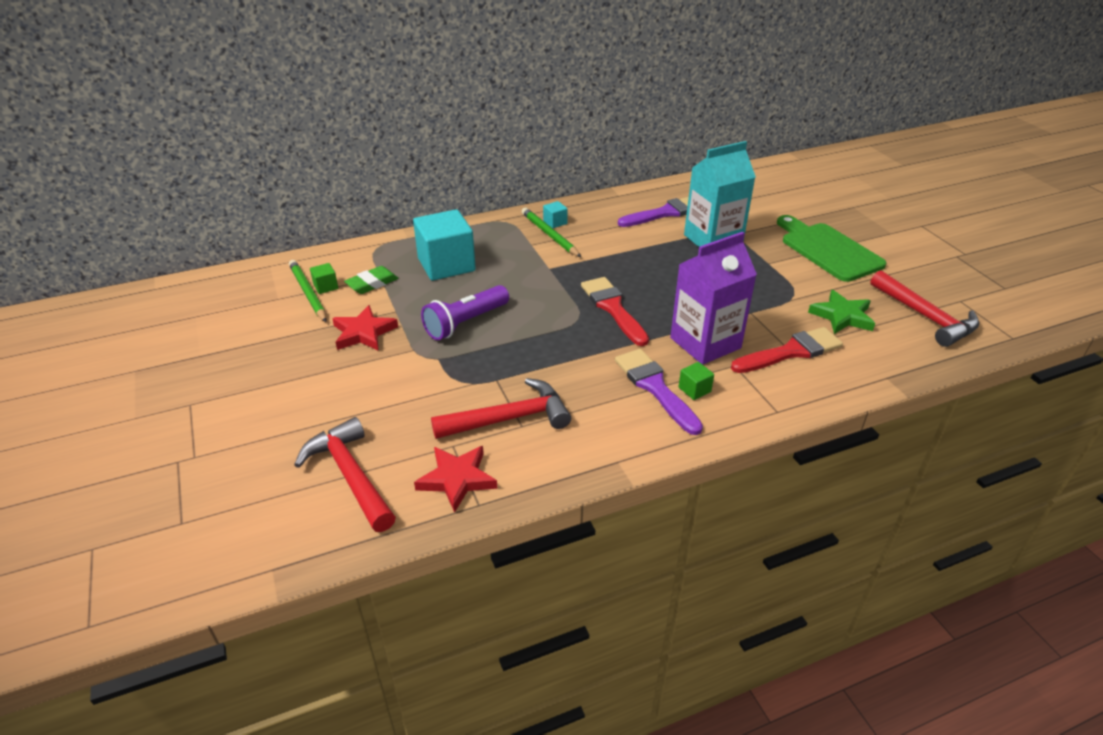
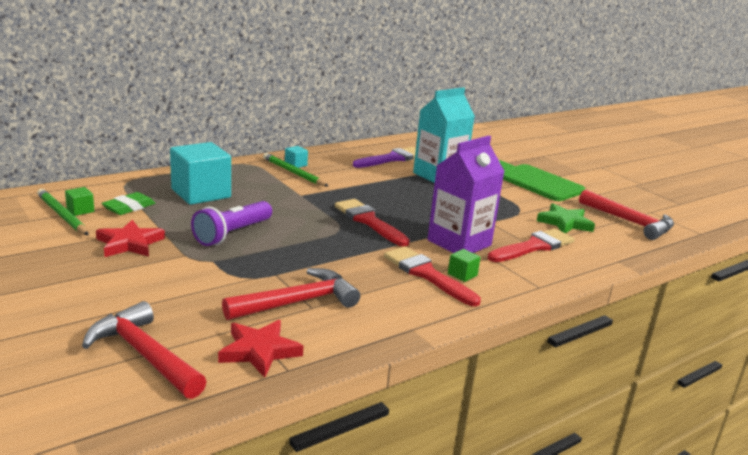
camera: 15 degrees left, 15 degrees down
(655, 387) = (427, 274): purple brush -> red brush

